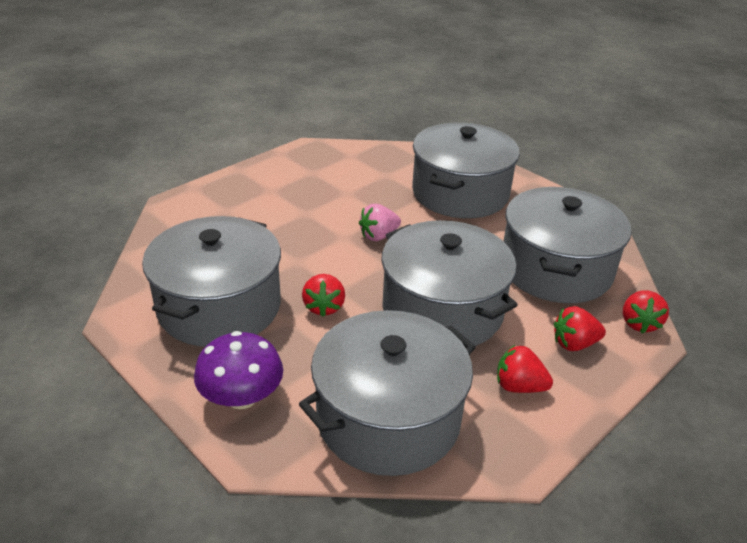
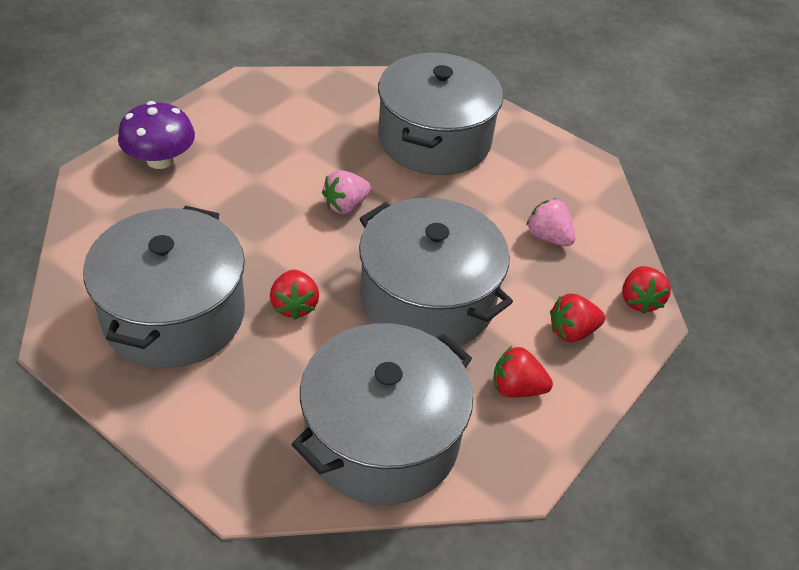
camera: 10 degrees left, 10 degrees up
(242, 397) = (219, 426): purple mushroom -> purple mushroom (160, 159)
(555, 269) = (548, 237): grey pot -> pink strawberry

